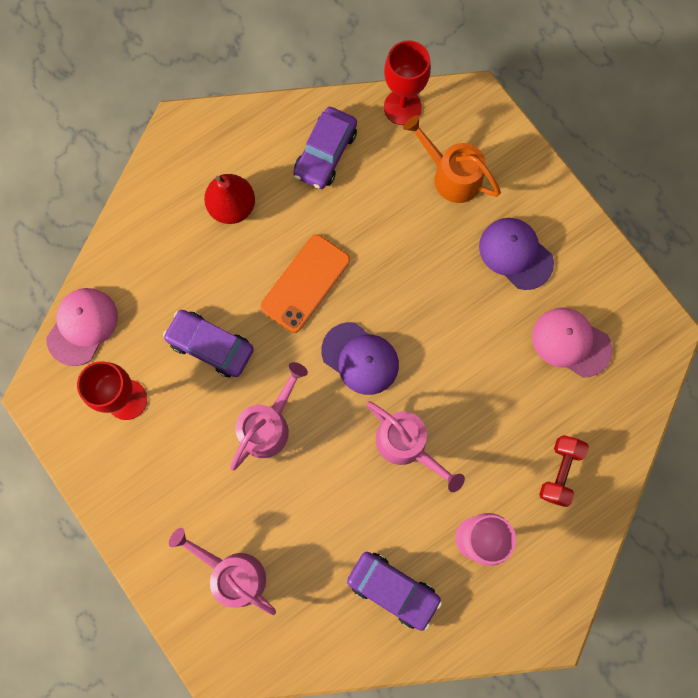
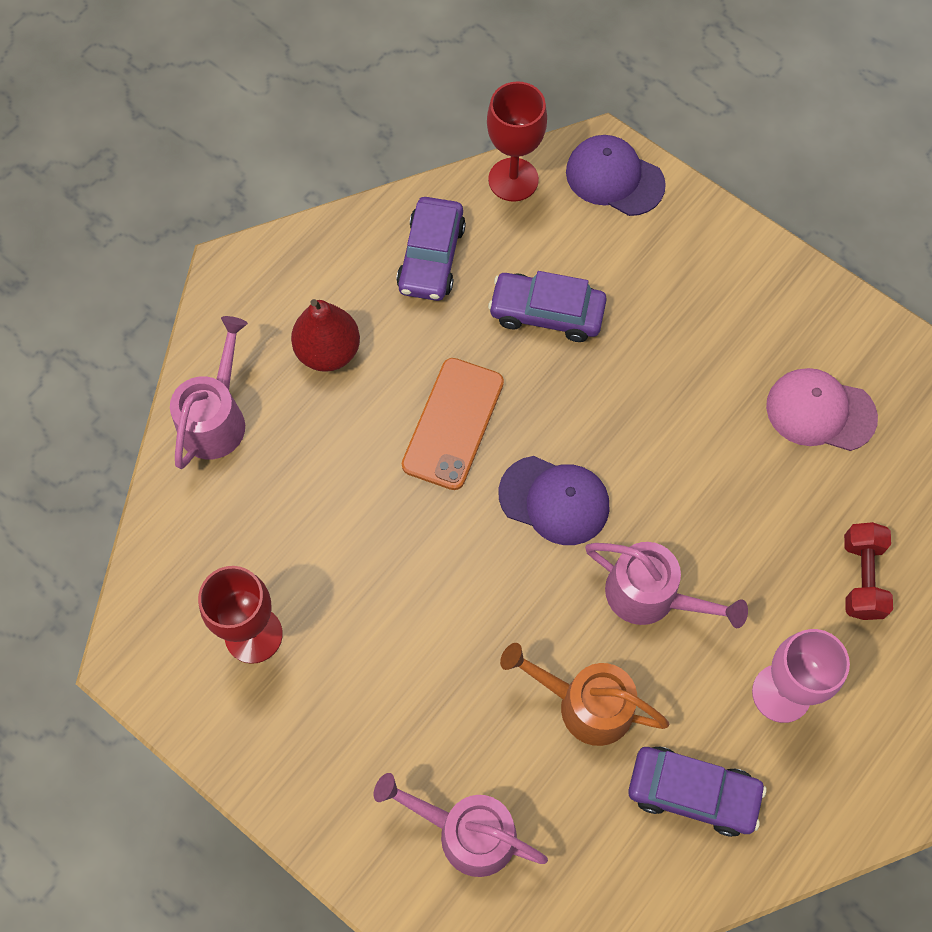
camera: 15 degrees left, 10 degrees down
(82, 326) = (166, 554): pink cap -> none
(210, 346) = (349, 535): purple car -> purple car (546, 313)
(268, 425) = (457, 618): pink watering can -> pink watering can (216, 417)
(451, 175) = (601, 246): orange watering can -> orange watering can (585, 704)
(515, 254) = (713, 321): purple cap -> purple cap (614, 178)

